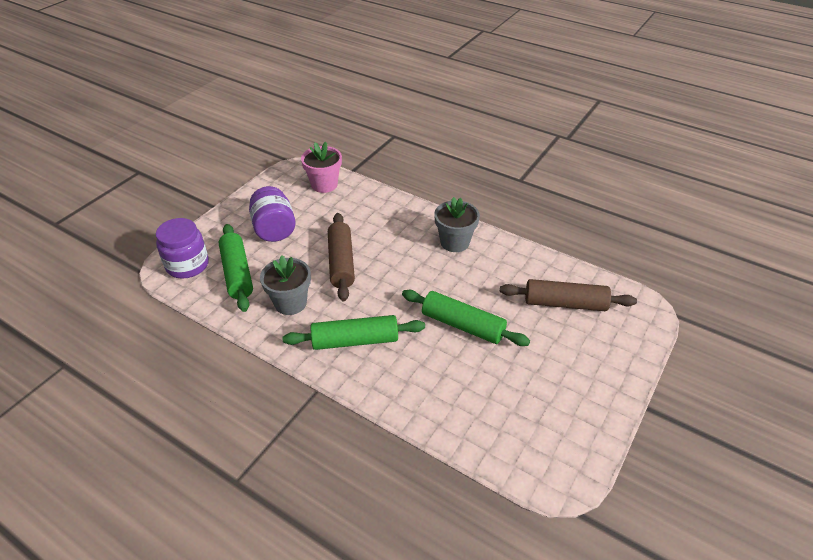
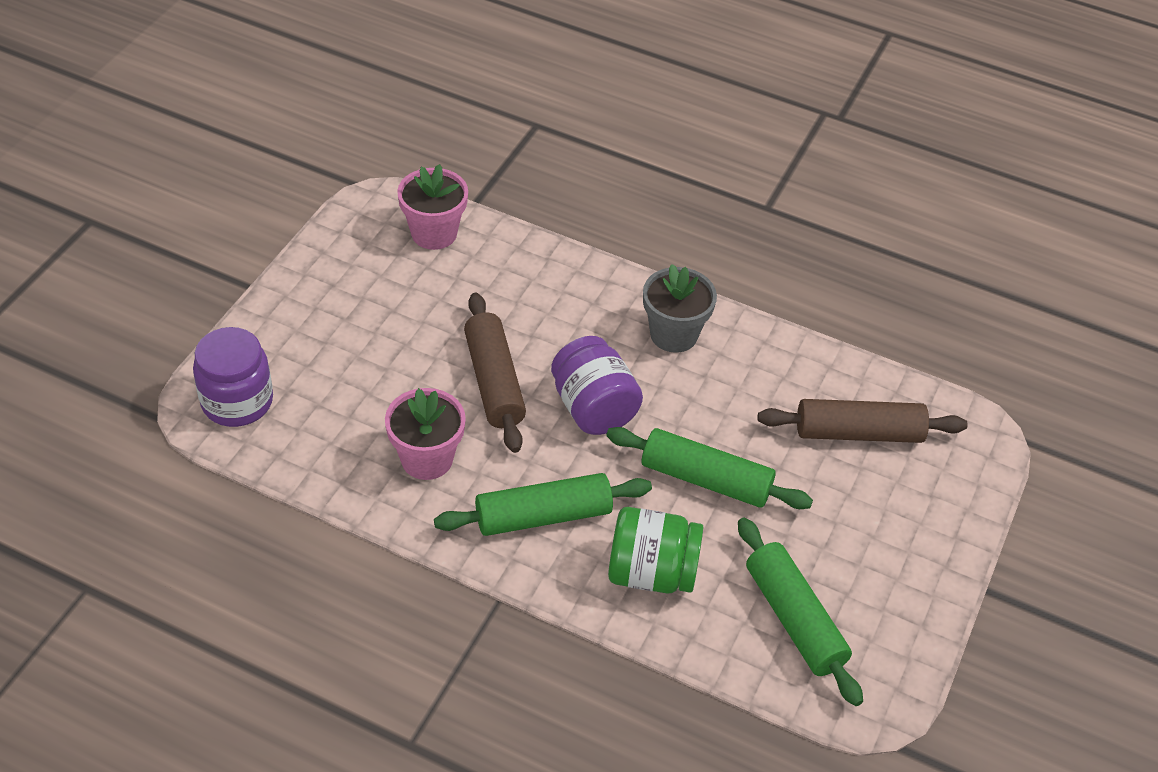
camera: 10 degrees left, 5 degrees up
(237, 273) = (325, 411): green rolling pin -> green rolling pin (794, 619)
(274, 229) = (367, 326): purple jar -> purple jar (593, 408)
(290, 303) = (427, 459): grey flower pot -> pink flower pot
(418, 380) = (651, 572): none -> green jar

